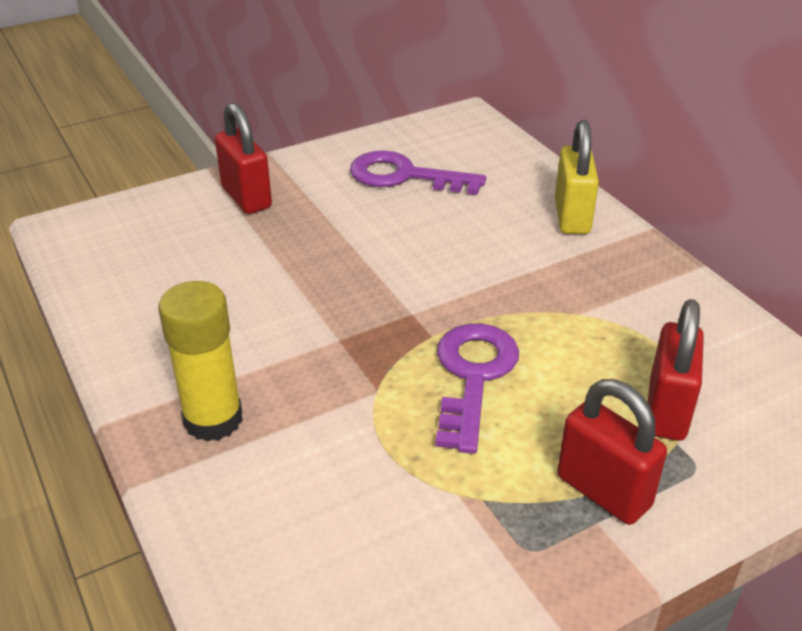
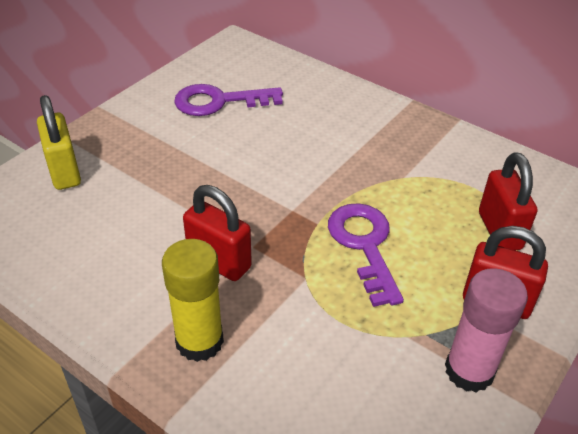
camera: 25 degrees left, 5 degrees up
(246, 197) = (106, 149): red padlock -> red padlock (219, 262)
(509, 559) = (469, 371): none -> pink glue stick
(572, 217) = (356, 105): yellow padlock -> yellow padlock (64, 172)

